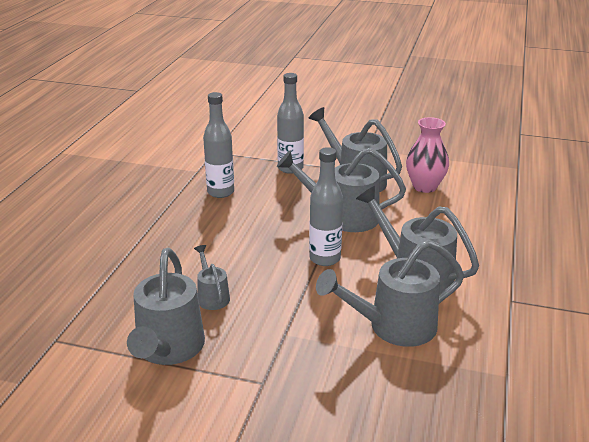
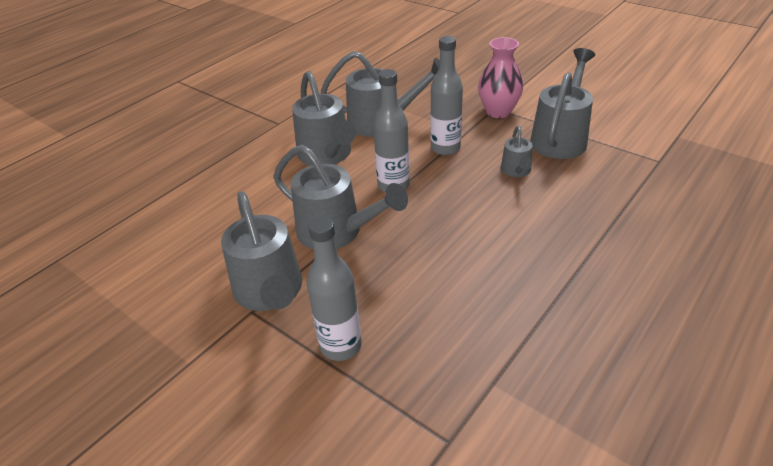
camera: 155 degrees left, 10 degrees up
(220, 192) = (468, 316): grey bottle -> grey bottle (445, 148)
(424, 187) = (202, 256): pink vase -> pink vase (498, 112)

